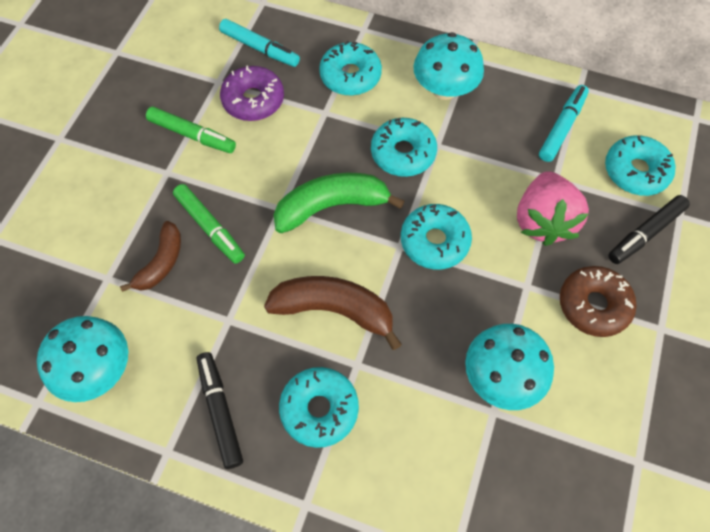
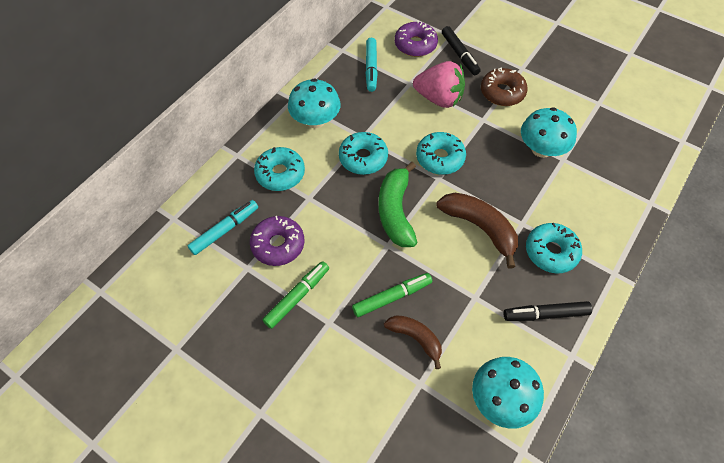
camera: 75 degrees left, 5 degrees down
(334, 310) = (480, 228): brown banana -> brown banana turned 105 degrees clockwise
(562, 127) = (371, 68): turquoise marker -> turquoise marker turned 135 degrees counterclockwise
(635, 171) = (415, 45): turquoise donut -> purple donut

